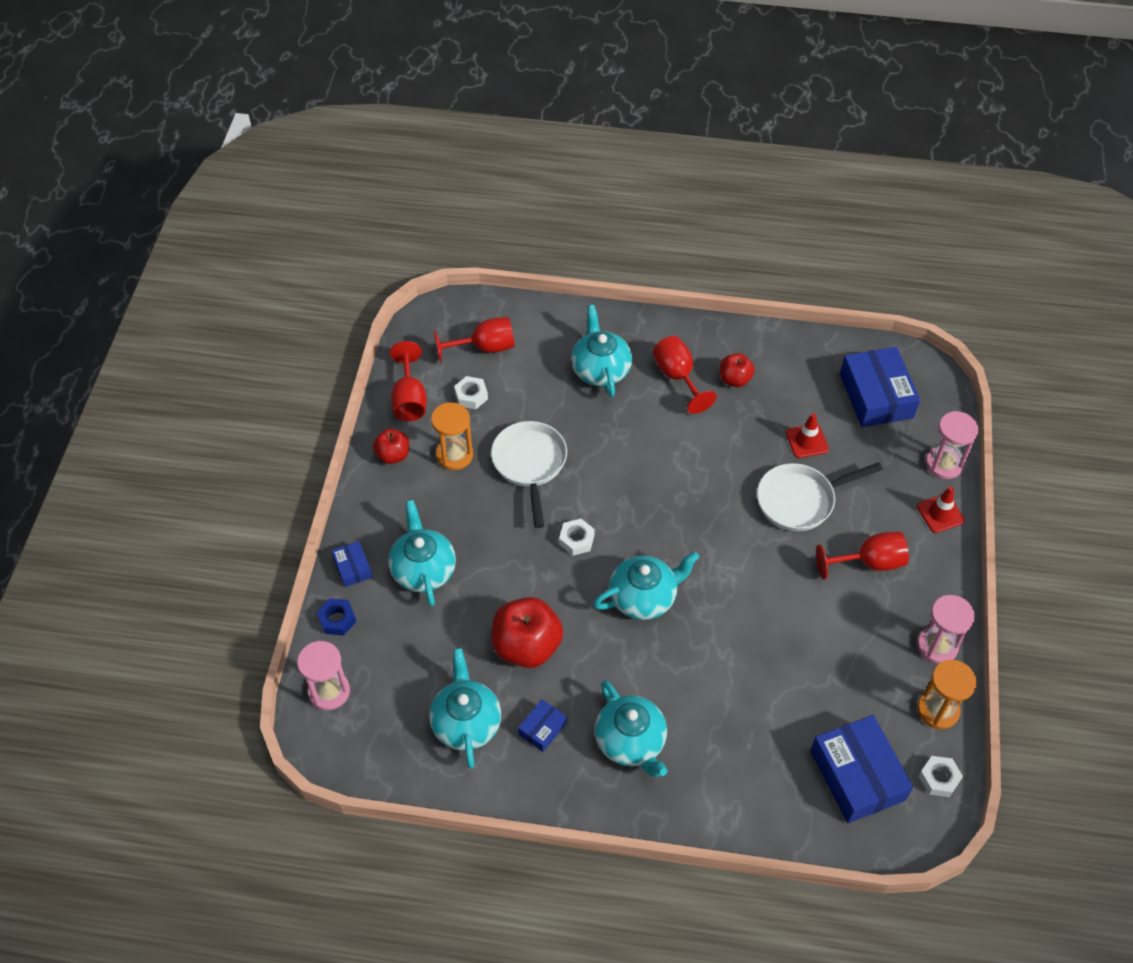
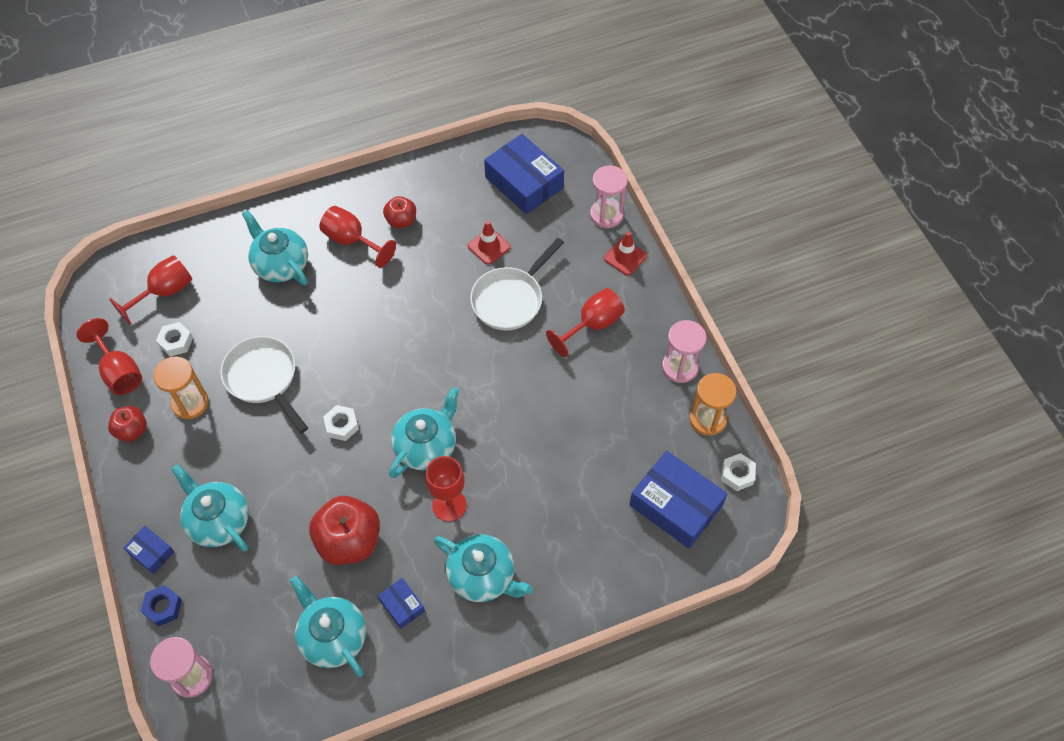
camera: 30 degrees left, 5 degrees up
(542, 729) = (402, 605): blue box -> blue box turned 45 degrees counterclockwise
(635, 661) = (449, 505): none -> red goblet

